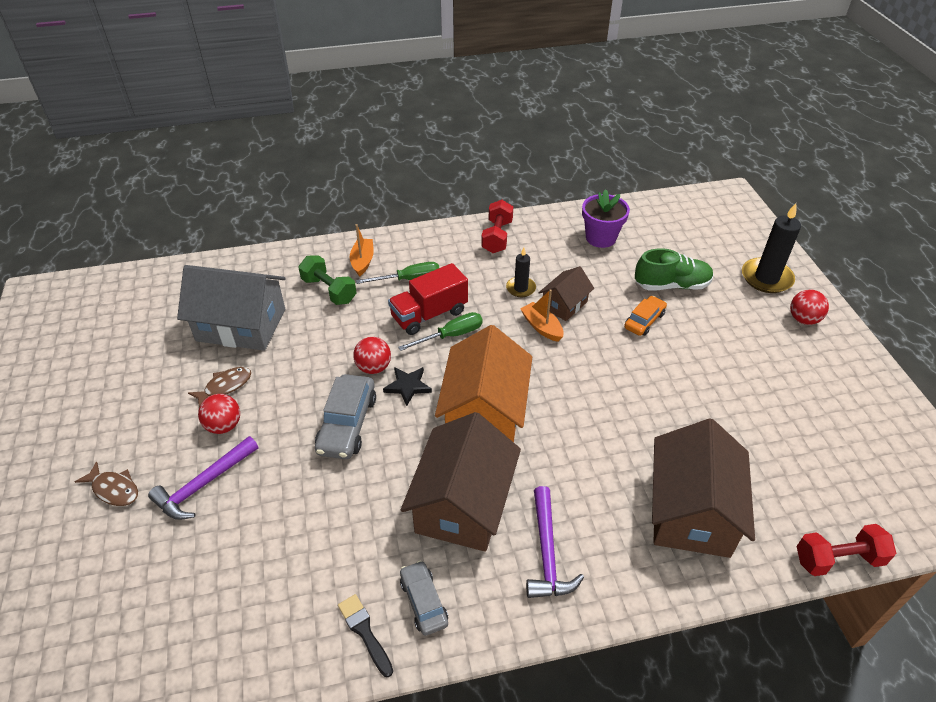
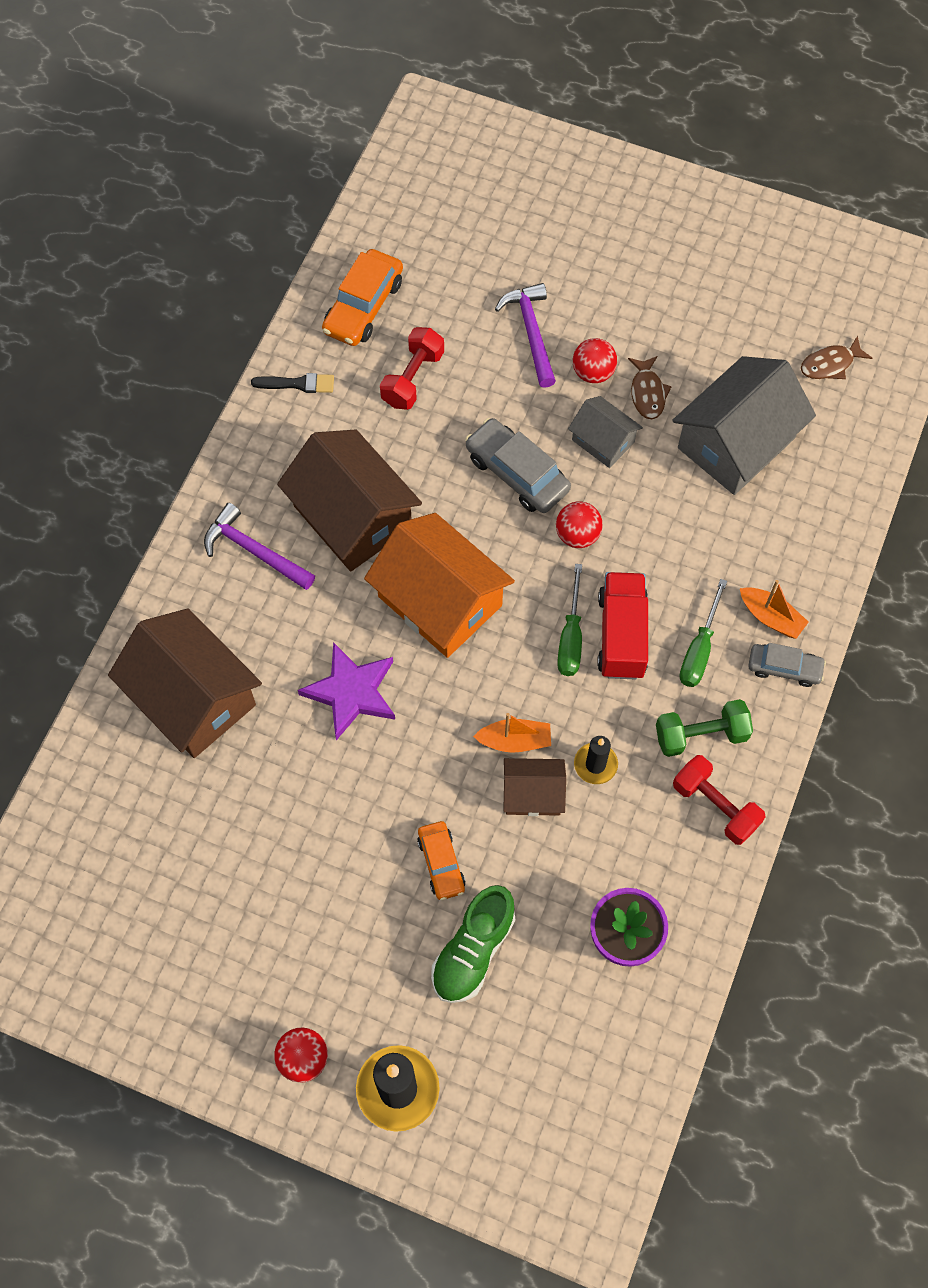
camera: 125 degrees right, 20 degrees up
(114, 489) = (577, 267): brown fish -> brown fish (830, 364)
(241, 633) = (363, 306): none -> orange car
(285, 391) = (603, 441): none -> grey house
(329, 290) = (738, 554): green dumbbell -> green dumbbell (701, 735)
(408, 386) = (526, 552): black star -> none
(424, 602) = (288, 436): grey car -> grey car (784, 668)
(564, 304) = (533, 794): brown house -> brown house turned 75 degrees counterclockwise
(592, 421) = (351, 692): none -> purple star
(838, 559) = (54, 779): red dumbbell -> red dumbbell (412, 378)

